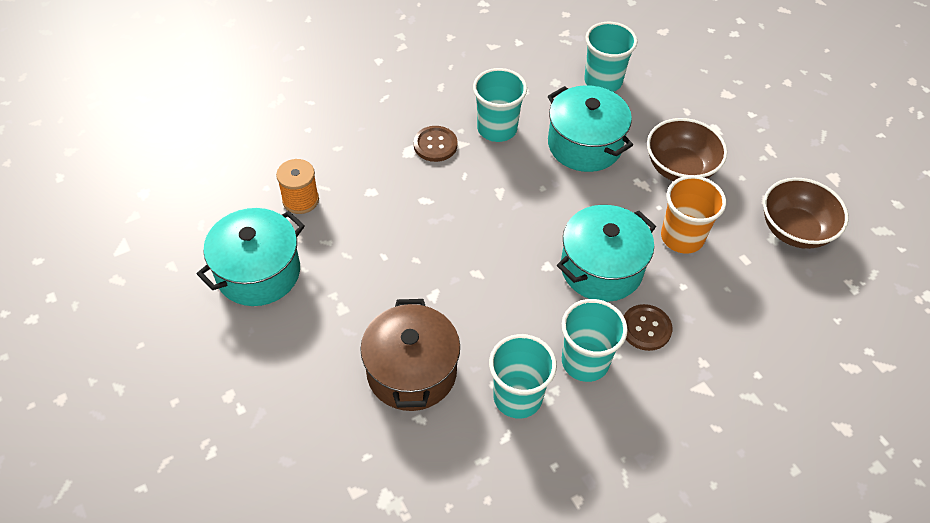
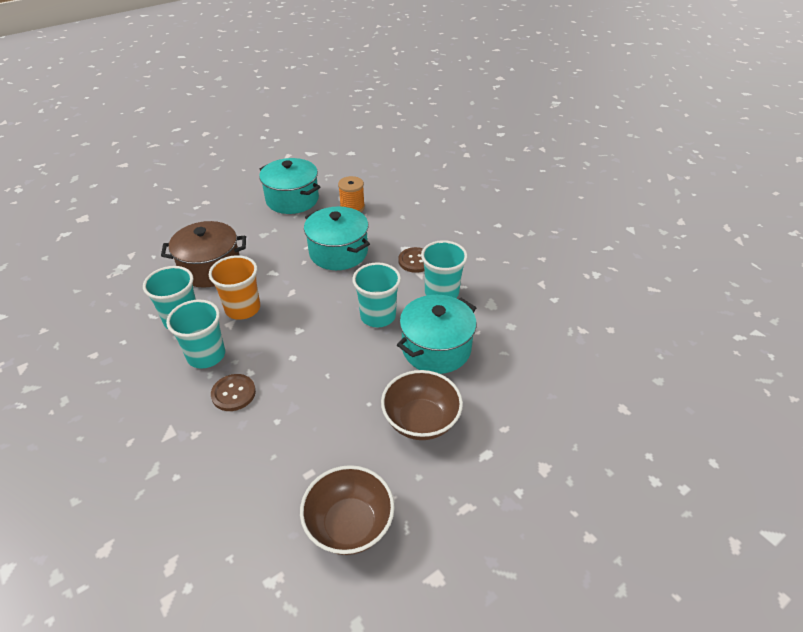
camera: 85 degrees right, 10 degrees down
(601, 268) = (296, 363): turquoise pot -> turquoise pot (338, 252)
(603, 81) = (524, 359): turquoise cup -> turquoise cup (378, 316)
(682, 237) = (333, 421): orange cup -> orange cup (243, 308)

